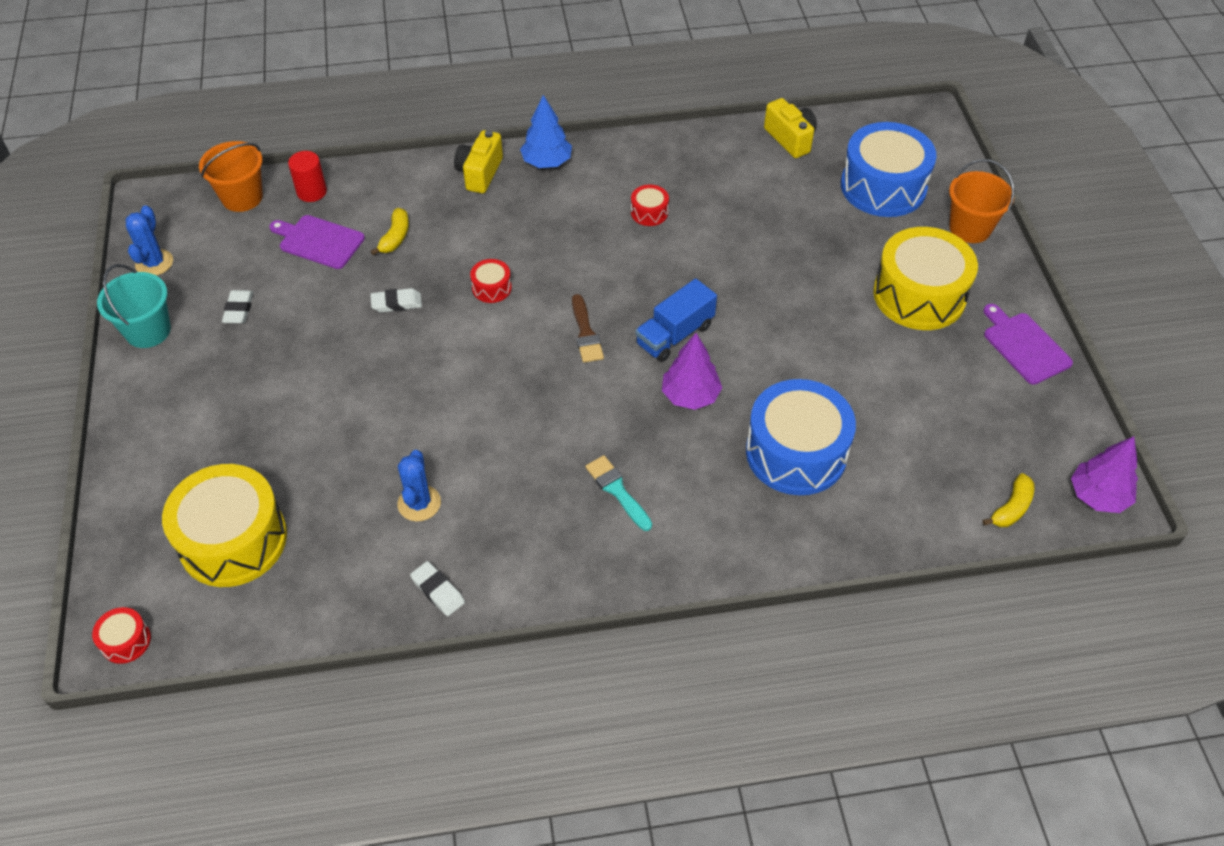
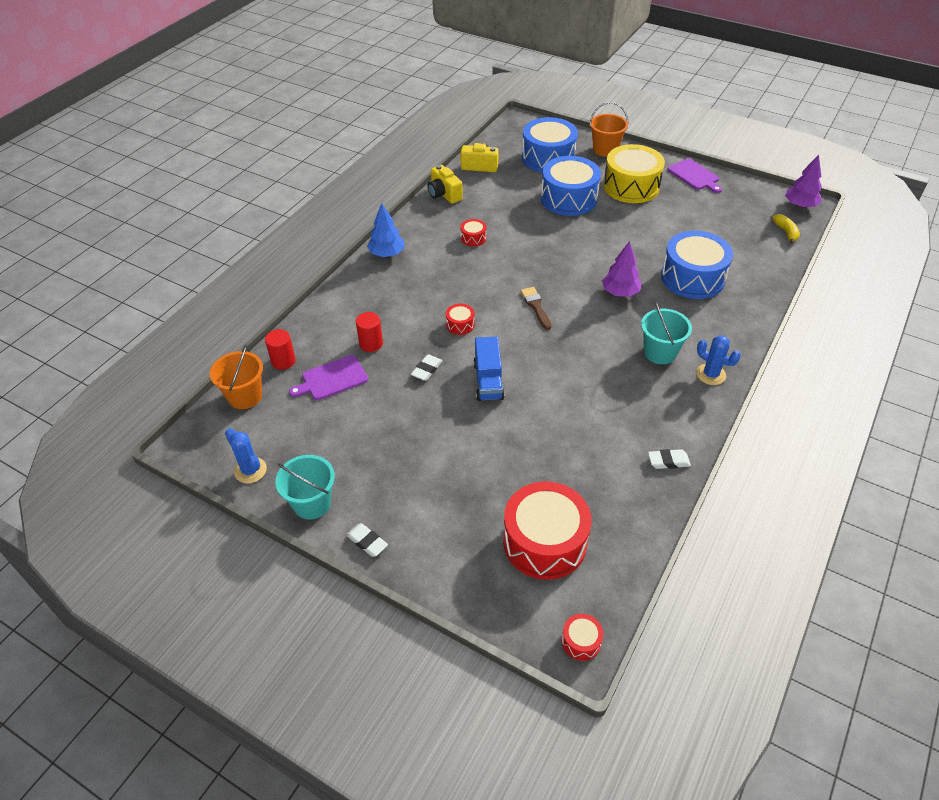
camera: 50 degrees left, 5 degrees down
(233, 540) = (544, 542): yellow drum -> red drum
(239, 310) = (347, 446): white eraser -> white eraser (367, 542)
(395, 237) = (371, 343): yellow banana -> red cylinder
(419, 503) = (595, 437): blue cactus -> blue cactus (710, 374)
(480, 173) = (362, 283): yellow camera -> yellow camera (444, 194)
(586, 333) = (536, 306): brown brush -> brown brush turned 135 degrees counterclockwise
(617, 490) = (660, 352): turquoise brush -> turquoise bucket
(675, 335) = (572, 275): blue truck -> blue truck (488, 381)
(822, 251) = (569, 198): none -> blue drum
(1024, 346) = (694, 176): purple cutting board -> purple cutting board turned 135 degrees counterclockwise

